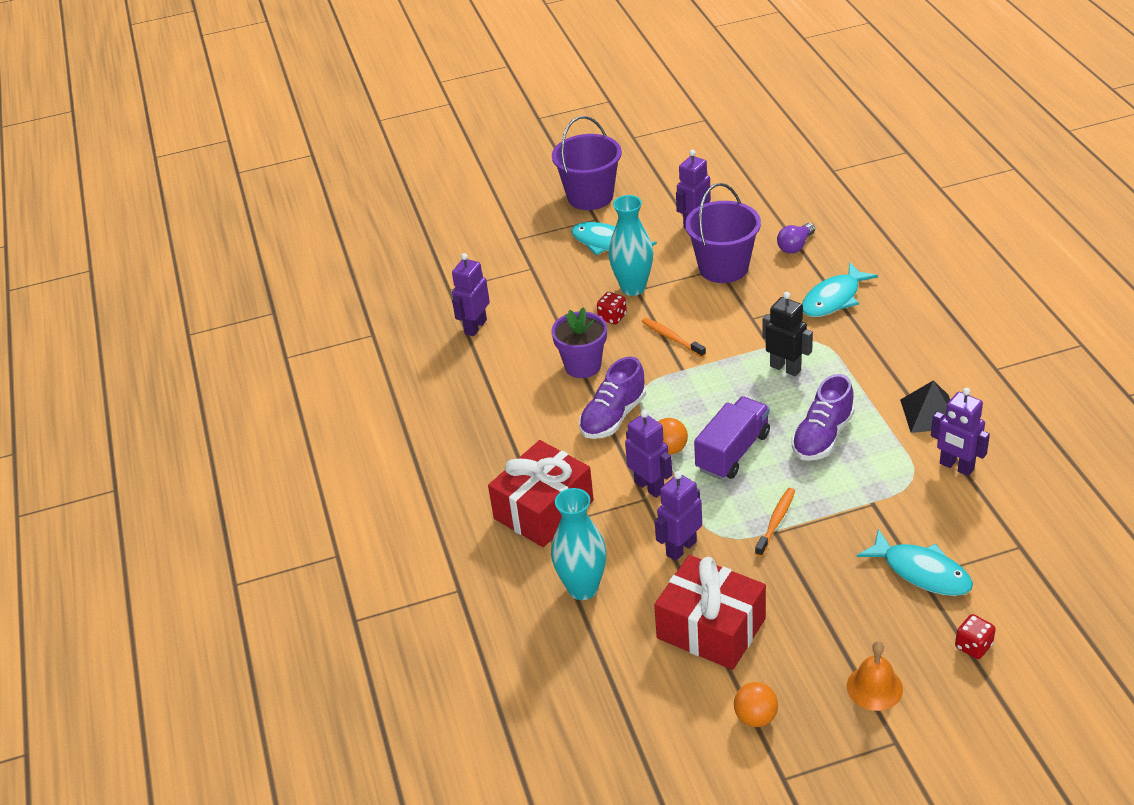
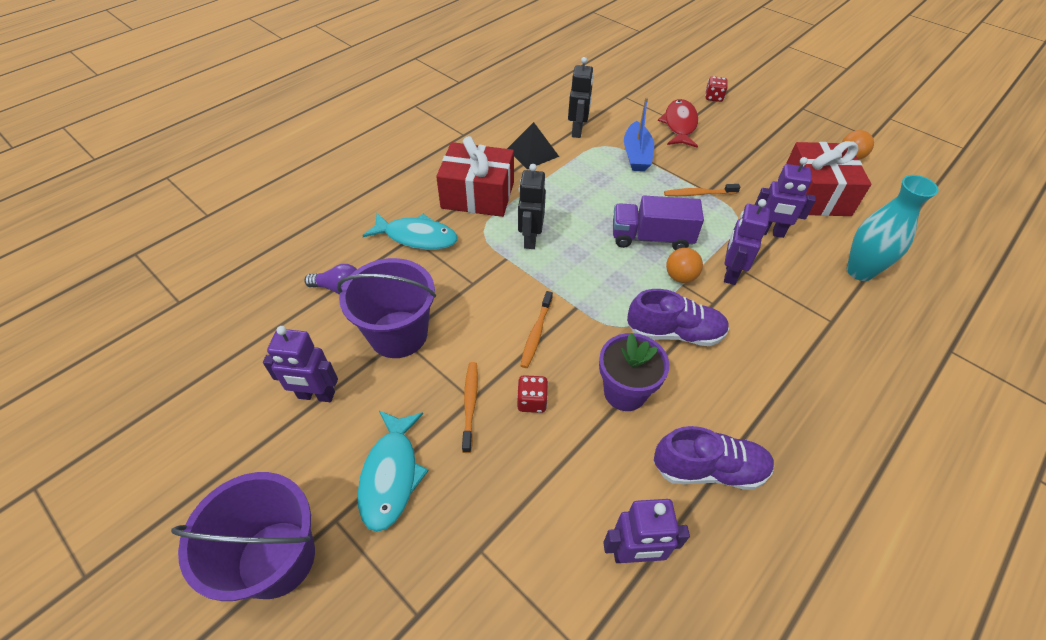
camera: 125 degrees left, 10 degrees up
(543, 510) = (819, 333): red gift -> red gift (478, 195)
(633, 288) = (470, 404): turquoise vase -> orange toothbrush
(822, 437) = (596, 195): purple shoe -> purple shoe (709, 469)
(874, 687) = (778, 122): orange bell -> none
(878, 500) = (636, 155): none -> blue boat
(921, 572) = (679, 125): turquoise fish -> red fish
(956, 467) = (577, 131): purple robot -> black robot

